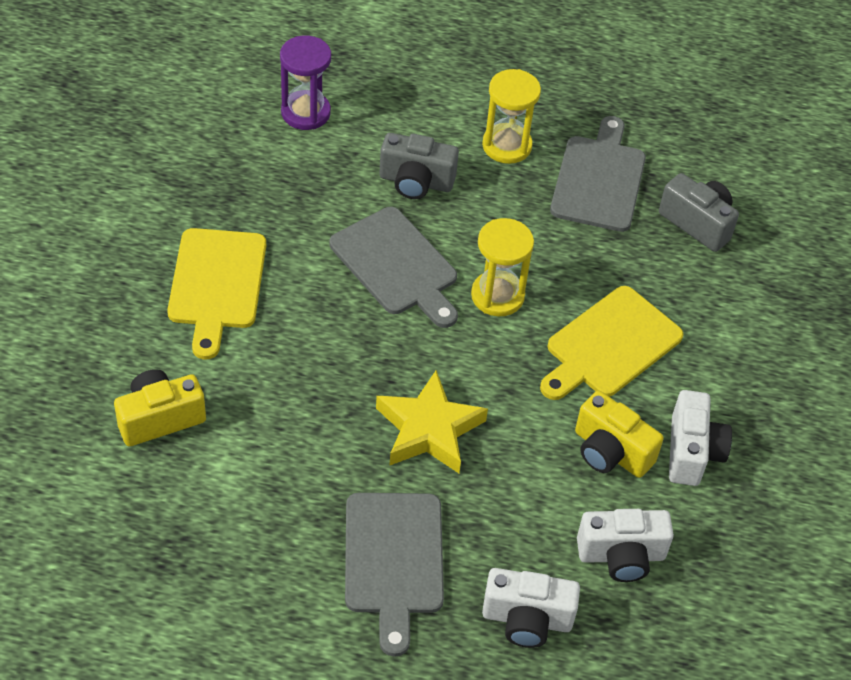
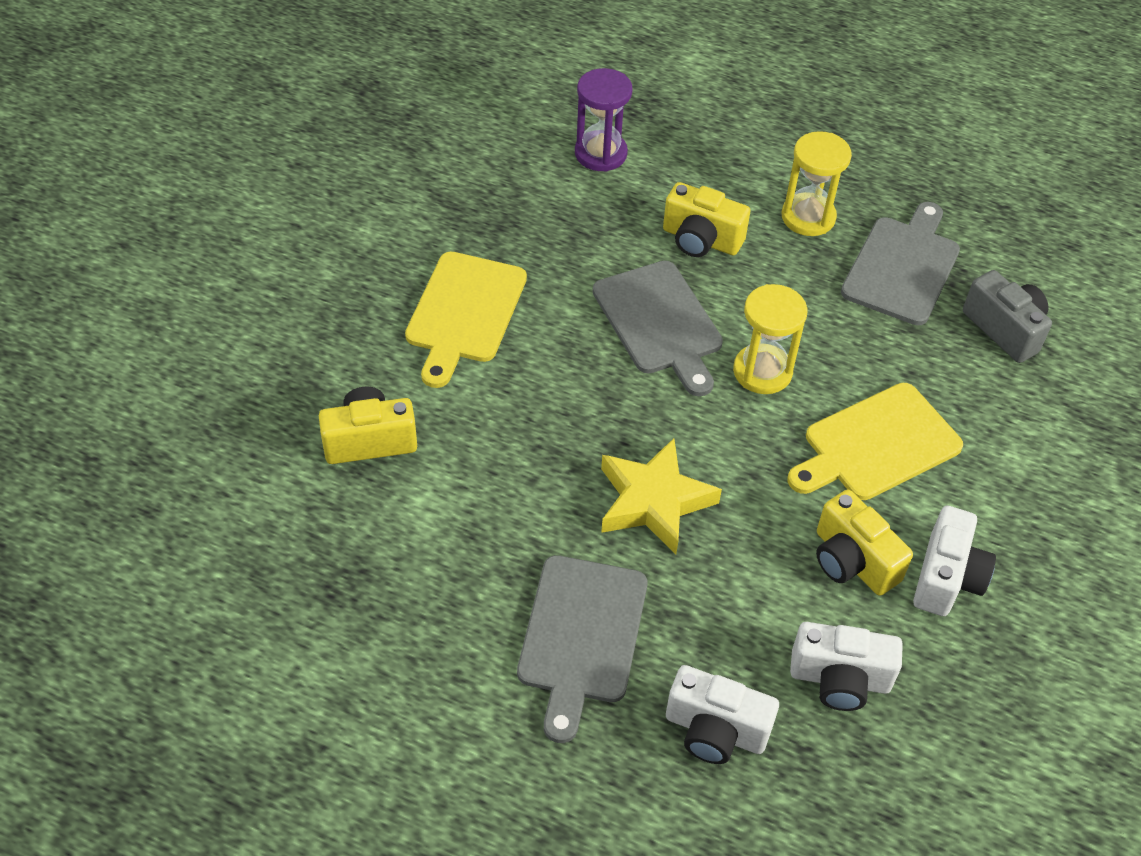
camera: 15 degrees right, 0 degrees up
(416, 182) = (701, 240): grey camera -> yellow camera

